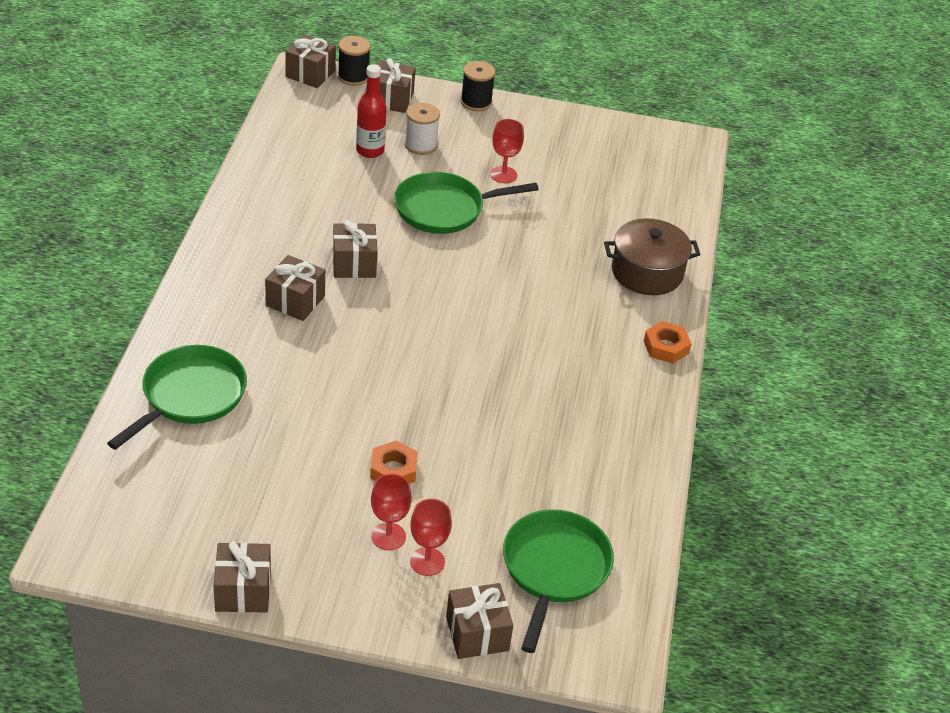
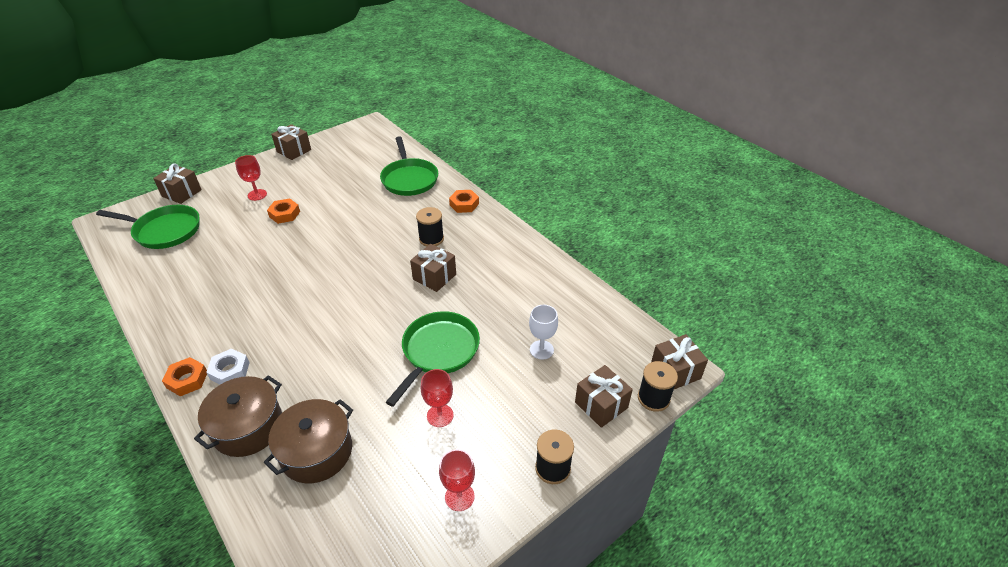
camera: 135 degrees right, 0 degrees up
(197, 310) = (464, 204): none -> orange nut
(295, 301) = (431, 239): brown gift -> black spool
(370, 151) = (541, 350): red bottle -> white goblet
(421, 145) = (523, 385): white spool -> none
(427, 561) = (229, 198): red goblet -> red goblet (459, 497)
(554, 569) = (164, 231): green pan -> green pan turned 45 degrees counterclockwise
(613, 220) = (316, 452): none -> brown pot
(624, 326) = (230, 371): none -> white nut

